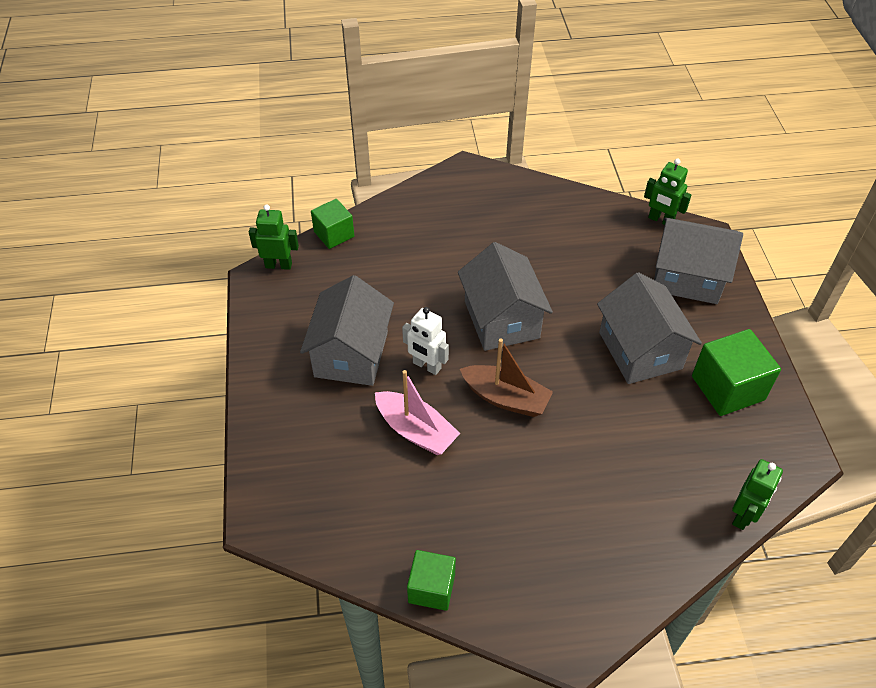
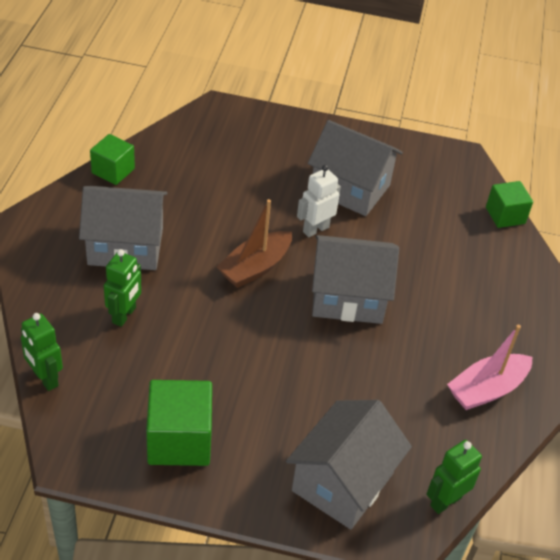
camera: 105 degrees right, 5 degrees down
(278, 265) = (474, 171): green robot -> green robot (124, 315)
(416, 430) = (251, 203): pink boat -> pink boat (487, 389)
(640, 350) = (261, 389): grey house -> grey house (125, 246)

